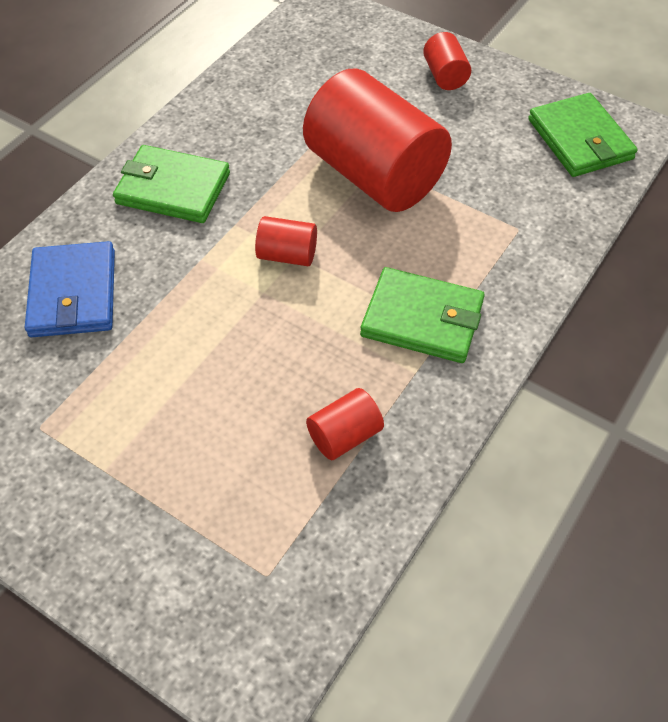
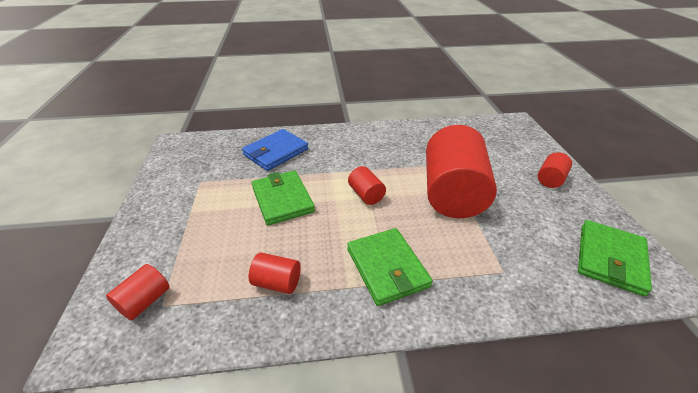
camera: 50 degrees right, 15 degrees down
(173, 188) = (359, 144): green wallet -> green wallet (282, 199)
(241, 593) = (145, 301): none -> red cylinder

